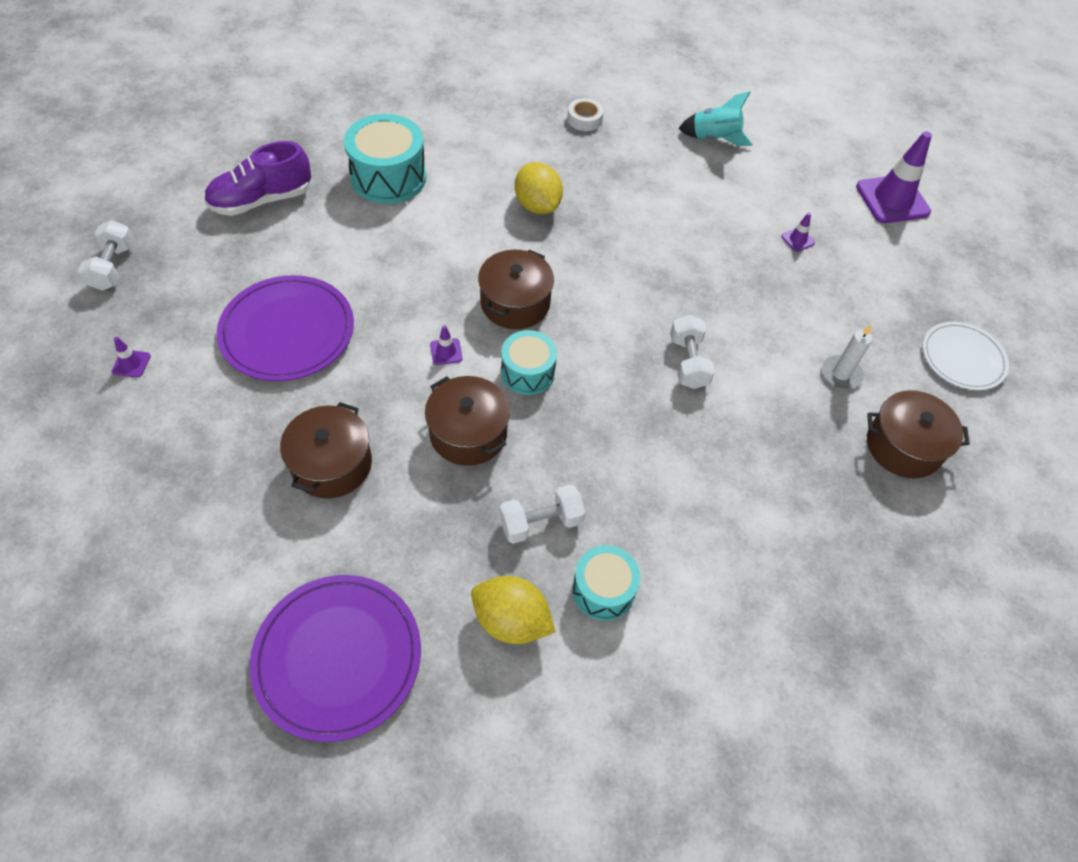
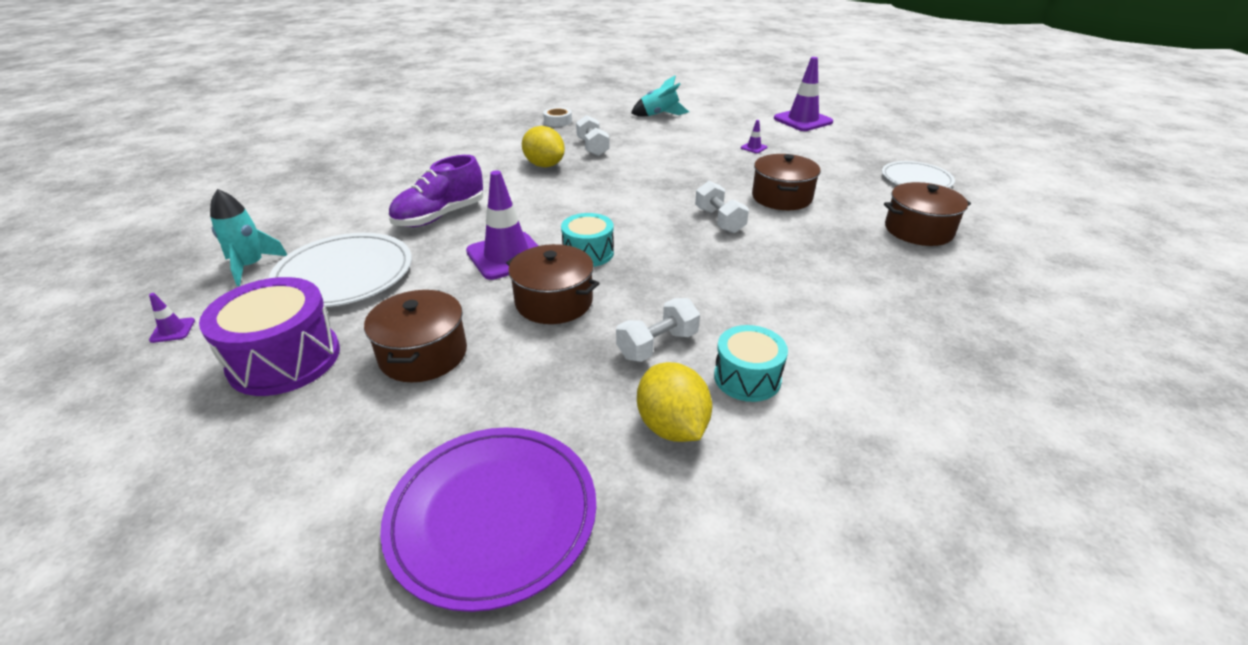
camera: 15 degrees left, 20 degrees down
(113, 267) = (143, 268): white dumbbell -> white dumbbell (592, 147)
(207, 293) = (251, 266): none -> turquoise rocket
(217, 432) = (285, 359): none -> purple drum
(262, 200) = (294, 203): purple shoe -> purple shoe (440, 216)
(287, 331) = (344, 274): purple plate -> white plate
(388, 177) = (409, 172): turquoise drum -> none
(446, 352) = (507, 256): purple traffic cone -> purple traffic cone, size x2.36
(511, 621) = (672, 426): yellow lemon -> yellow lemon turned 60 degrees clockwise
(515, 303) = (554, 217): brown pot -> brown pot (782, 197)
(841, 374) = (839, 203): white candle -> none

